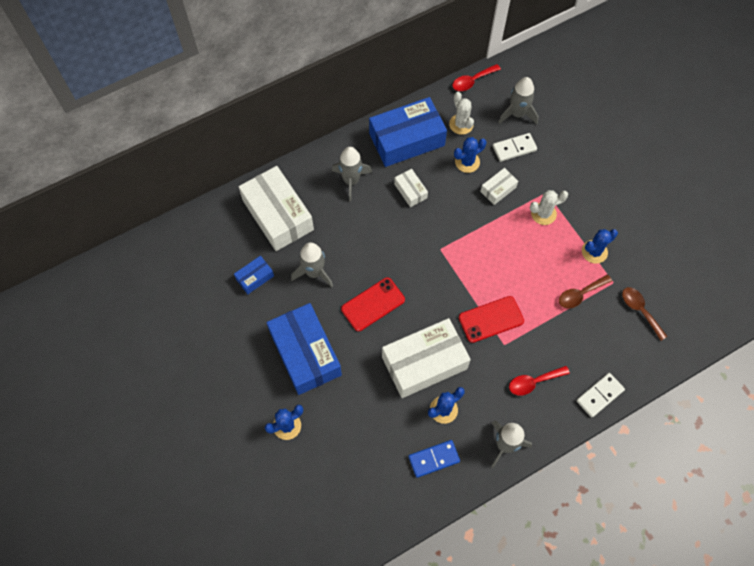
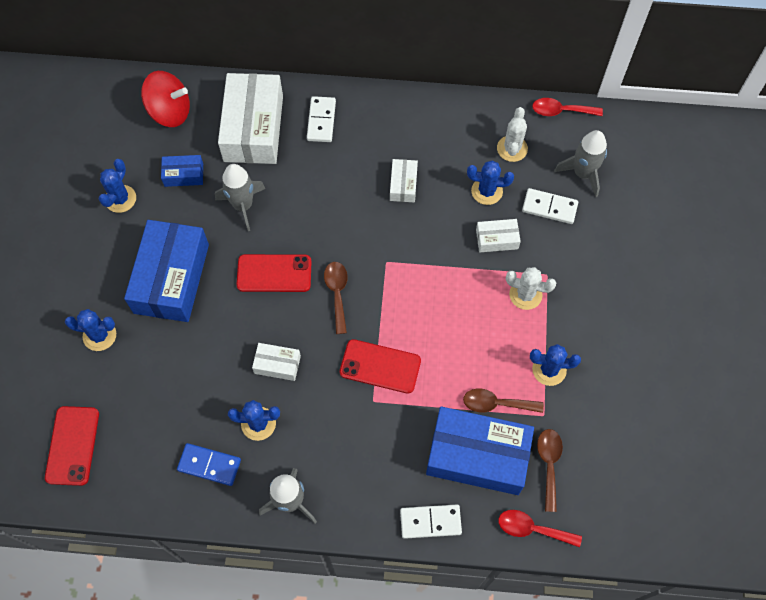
camera: 35 degrees right, 0 degrees up
(208, 240) = (170, 112): none -> red spinning top
(223, 323) = (120, 199): none -> blue cactus
(321, 181) = (321, 121): none -> white domino
(330, 512) = (72, 445): none -> red phone
(351, 181) = (352, 138): grey rocket -> none
(407, 140) = (442, 131): blue box -> blue box (477, 456)
(424, 363) = (277, 364): white box -> white box, size x0.46
(425, 290) = (337, 293): none -> brown spoon
(533, 382) = (371, 459): red spoon -> red spoon (532, 529)

